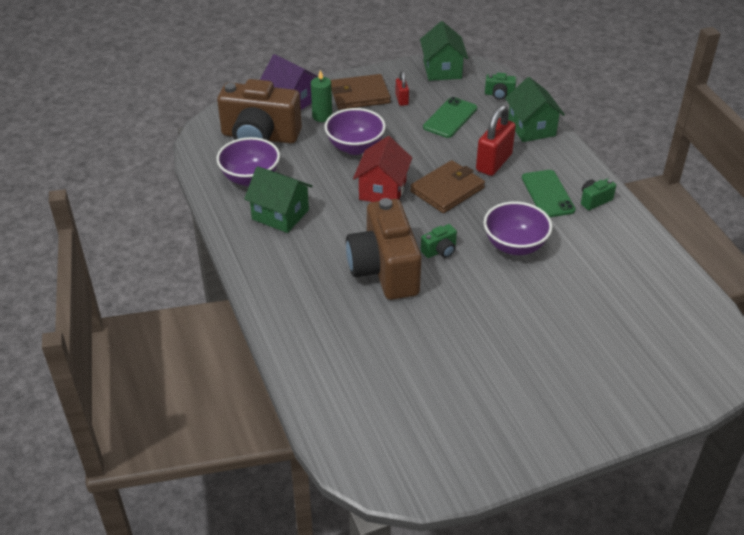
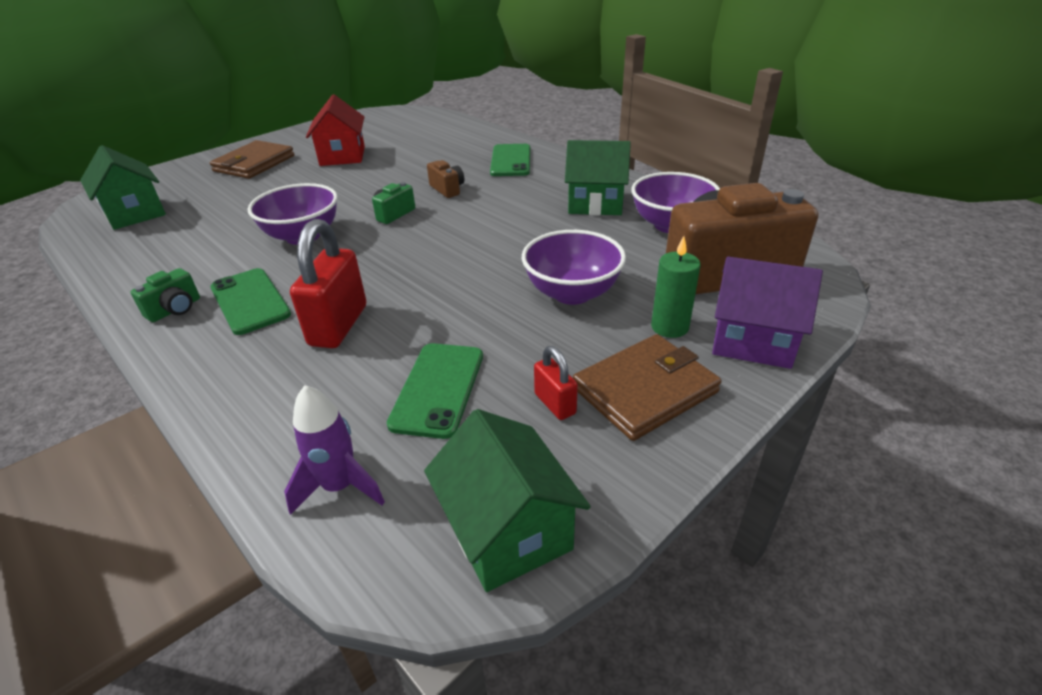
camera: 160 degrees right, 5 degrees down
(305, 297) = (510, 161): none -> green phone
(382, 190) = (493, 251): red house -> red house (342, 156)
(384, 270) = (447, 189): brown camera -> brown camera, size x0.40
(447, 189) = (404, 272): brown wallet -> brown wallet (254, 163)
(499, 94) = (340, 487): green camera -> purple rocket
(531, 128) = (265, 412): green house -> green house (135, 213)

